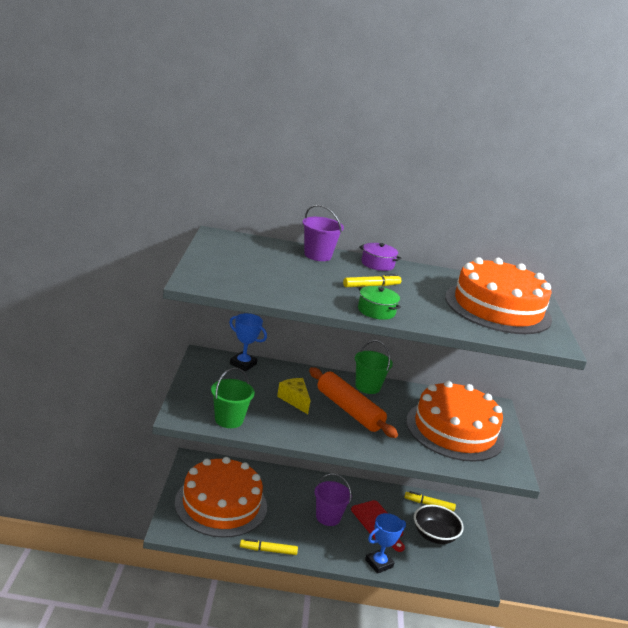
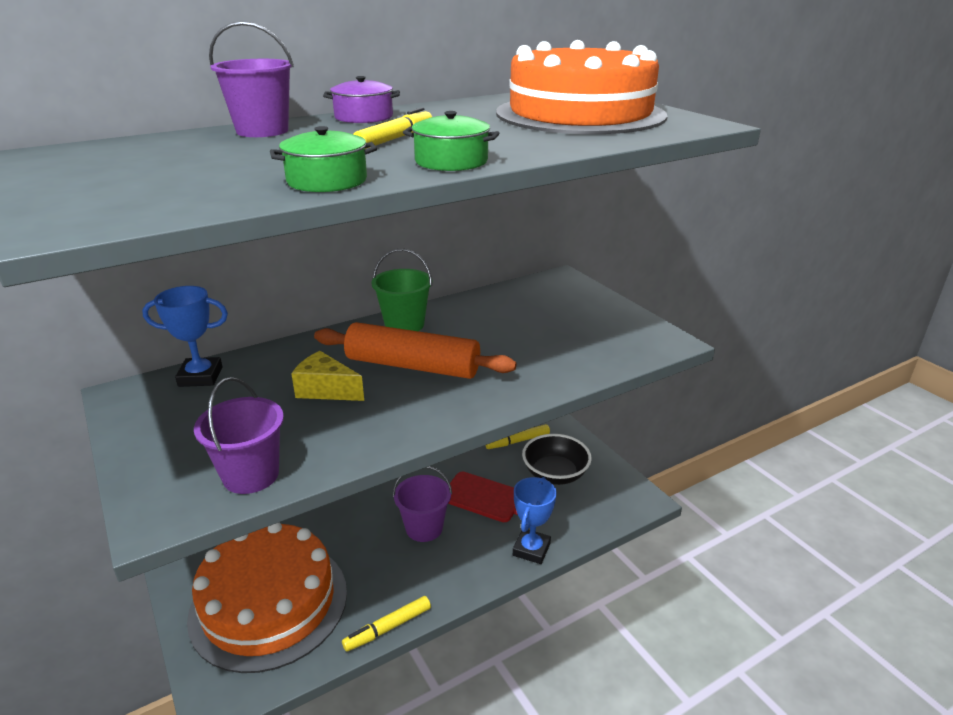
camera: 30 degrees left, 5 degrees up
(229, 420) = (251, 475): green bucket -> purple bucket
(308, 299) = (327, 181): none -> green pot
(454, 430) = (556, 326): orange cake -> none

